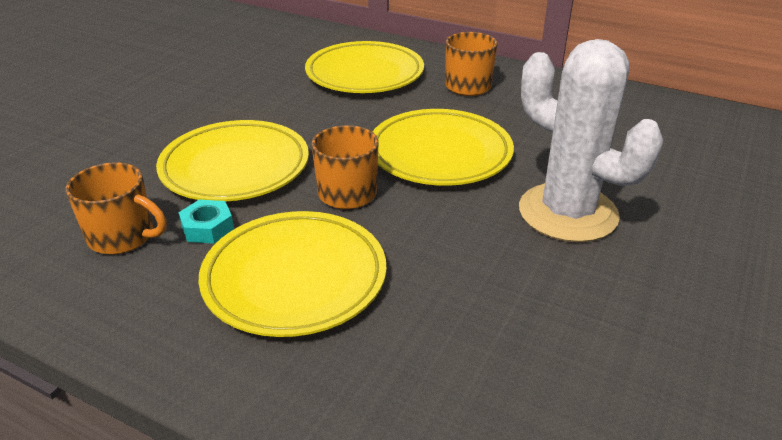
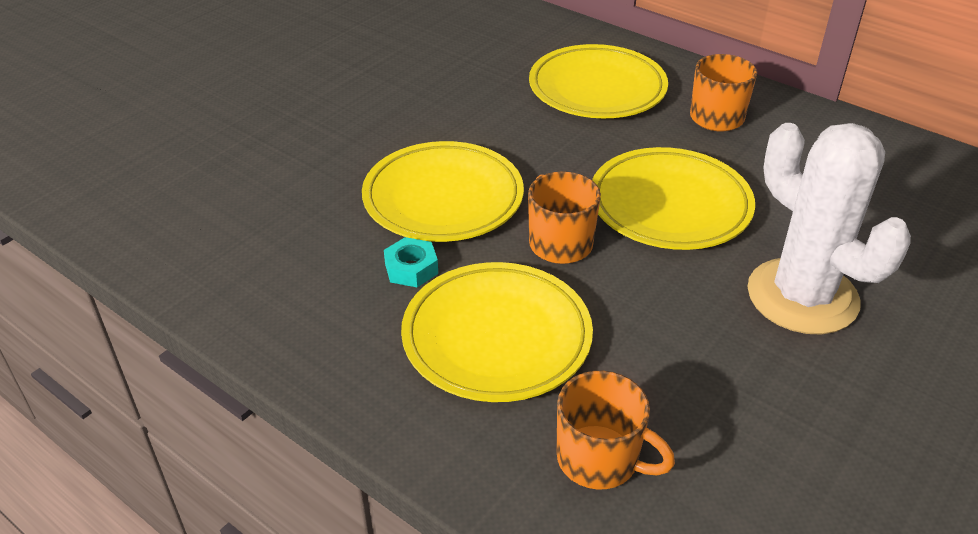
camera: 10 degrees right, 5 degrees up
(123, 237) = (326, 269): orange mug -> orange mug (600, 459)

